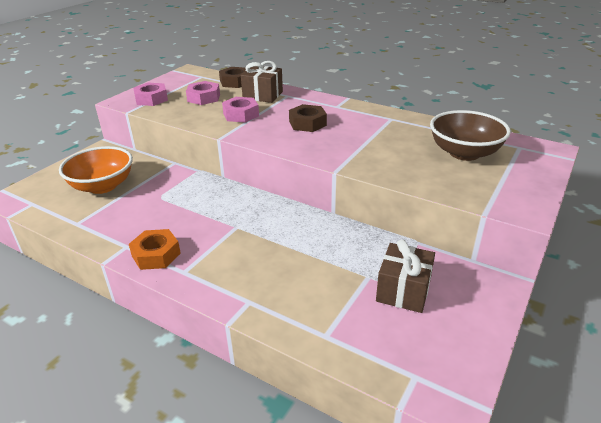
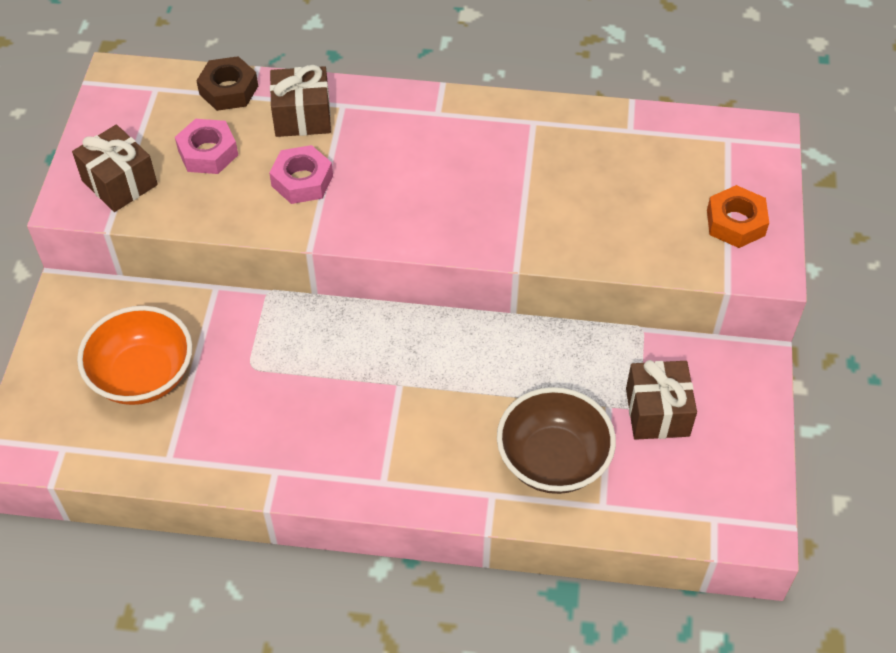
camera: 25 degrees left, 20 degrees up
(151, 99) = (119, 183): pink nut -> brown gift
(156, 255) = (327, 470): orange nut -> orange nut (735, 223)
(307, 123) = (418, 172): brown nut -> none
(464, 153) = (664, 175): brown bowl -> brown bowl (553, 460)

